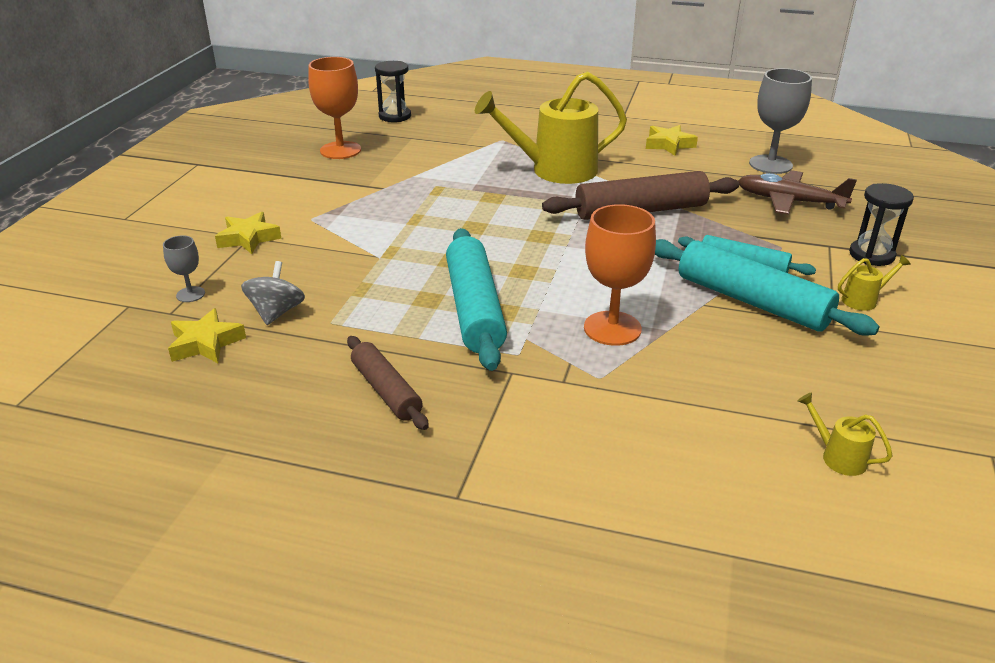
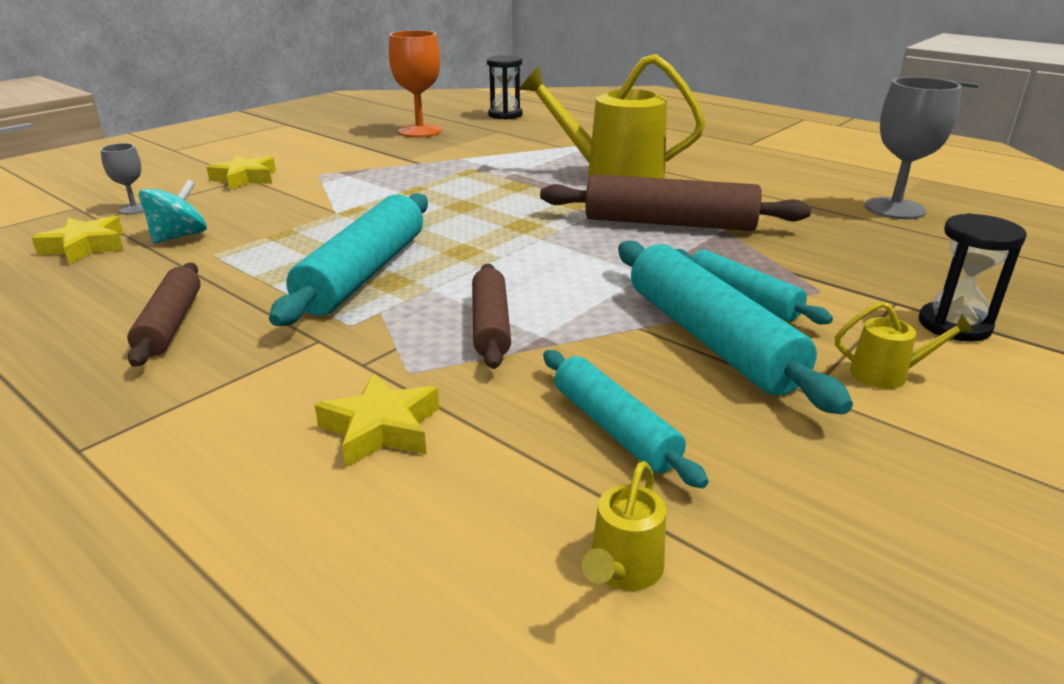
camera: 25 degrees right, 5 degrees down
(276, 312) = (179, 236): grey spinning top -> turquoise spinning top
(612, 328) = (491, 325): orange goblet -> brown rolling pin
(669, 144) = (776, 173): yellow star -> yellow star (381, 428)
(757, 378) = (614, 428): none -> turquoise rolling pin
(790, 201) = (884, 247): brown plane -> none
(837, 456) = (623, 571): yellow watering can -> yellow watering can turned 135 degrees counterclockwise

